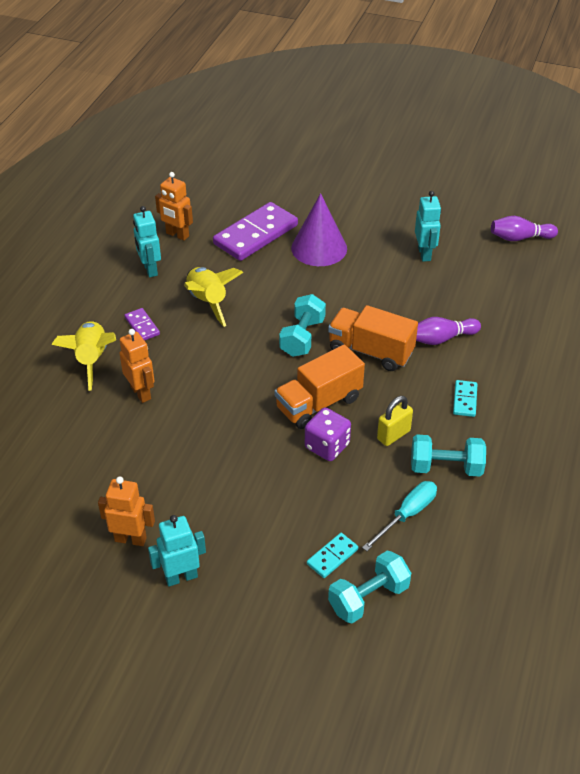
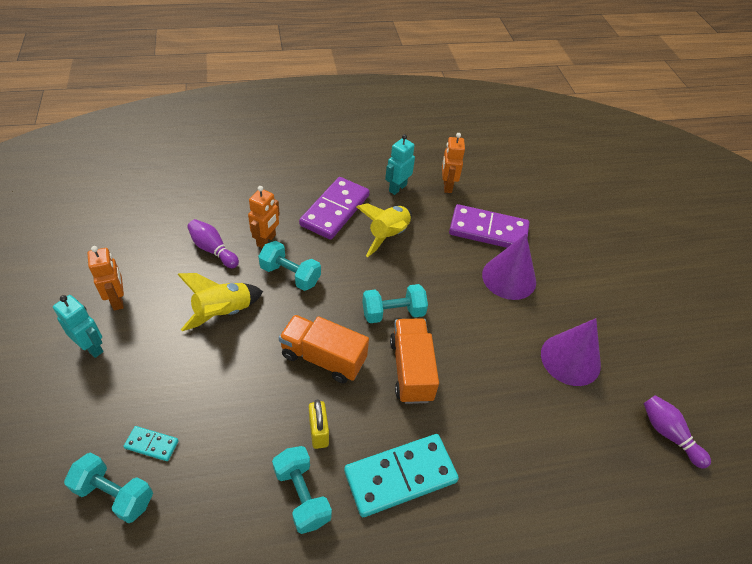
camera: 55 degrees right, 5 degrees up
(92, 360) = (282, 200): yellow rocket -> yellow rocket (223, 312)
(142, 326) = (335, 210): purple domino -> purple domino, size x2.17
(202, 391) = (290, 275): none -> turquoise dumbbell
(327, 446) = (277, 385): purple dice -> none
(393, 435) = (319, 432): yellow padlock -> yellow padlock turned 60 degrees clockwise
(407, 515) = (226, 485): turquoise screwdriver -> none
(424, 254) = (570, 359): turquoise robot -> purple cone
(442, 338) = (468, 421): purple bowling pin -> purple bowling pin (213, 250)
(464, 400) = (400, 476): turquoise domino -> turquoise domino, size x2.17

